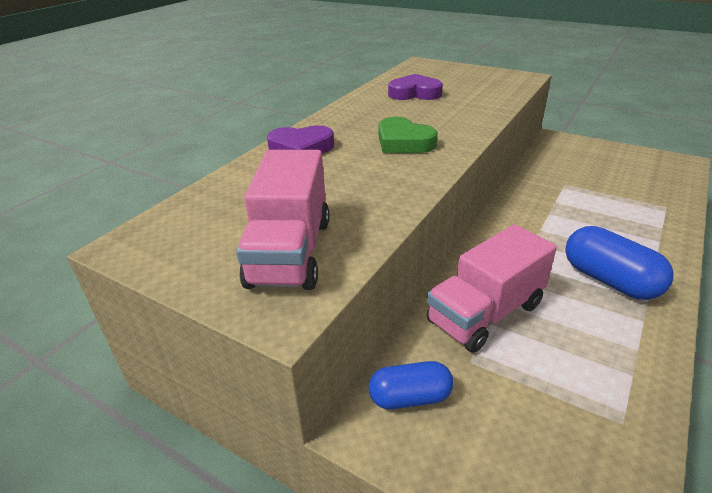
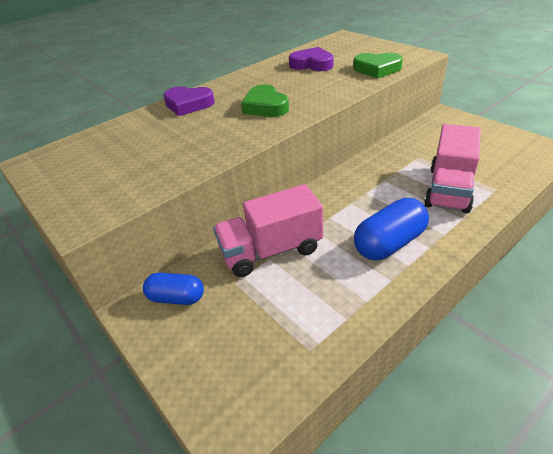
camera: 20 degrees right, 5 degrees up
(290, 252) = (118, 181): pink truck -> pink truck (448, 189)
(493, 93) = (377, 69): none -> green heart
(609, 280) = (389, 243): blue capsule -> blue capsule turned 75 degrees clockwise

